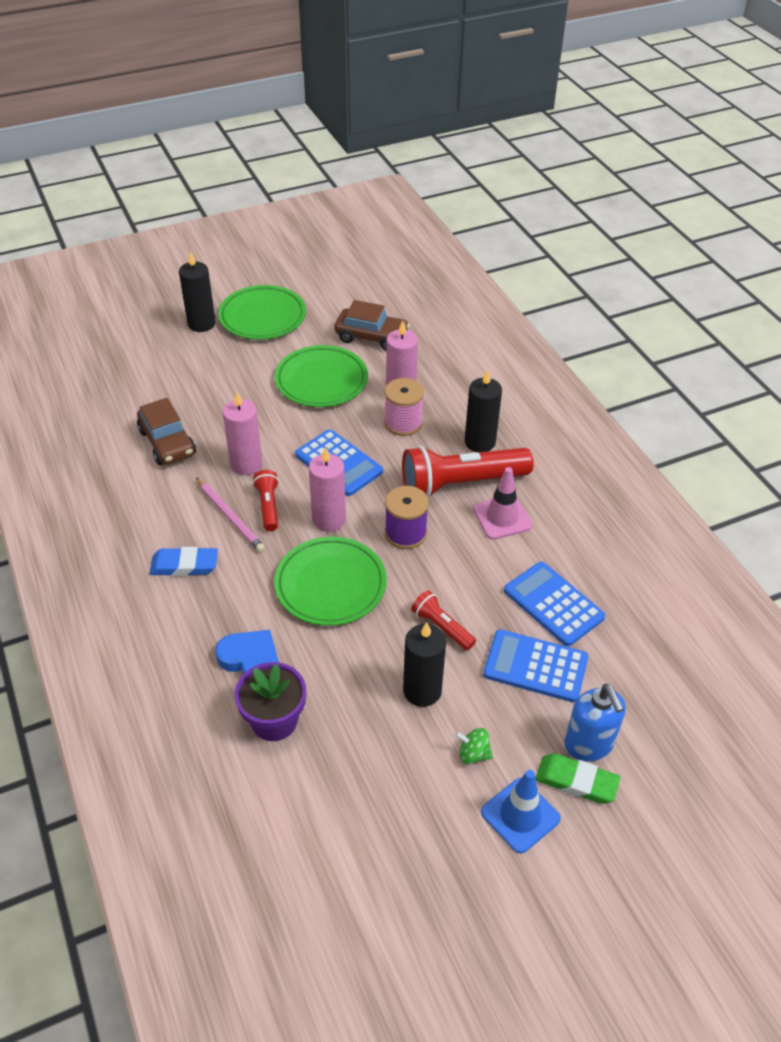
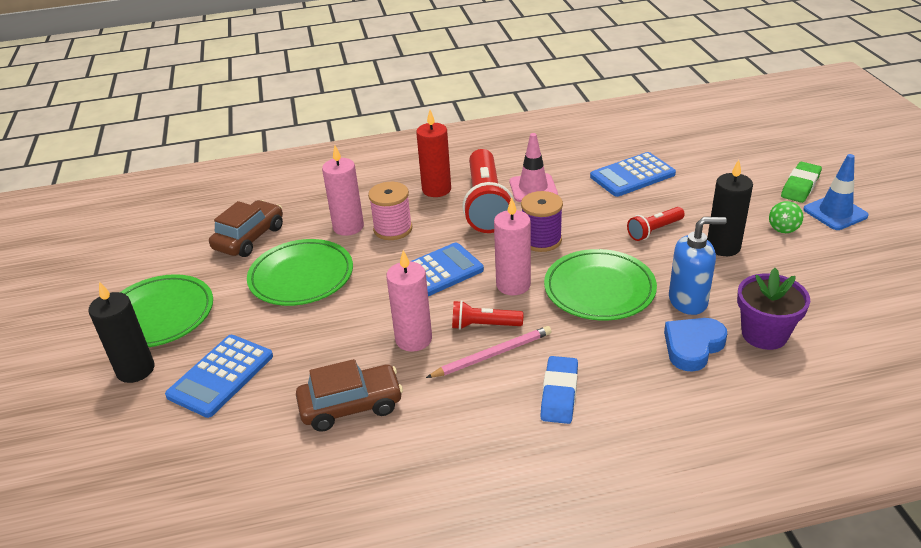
camera: 75 degrees left, 10 degrees down
(480, 442) = (436, 189): black candle -> red candle
(535, 666) = (695, 190): blue calculator -> blue calculator (221, 376)
(589, 744) = (766, 177): blue soap dispenser -> blue soap dispenser (688, 301)

